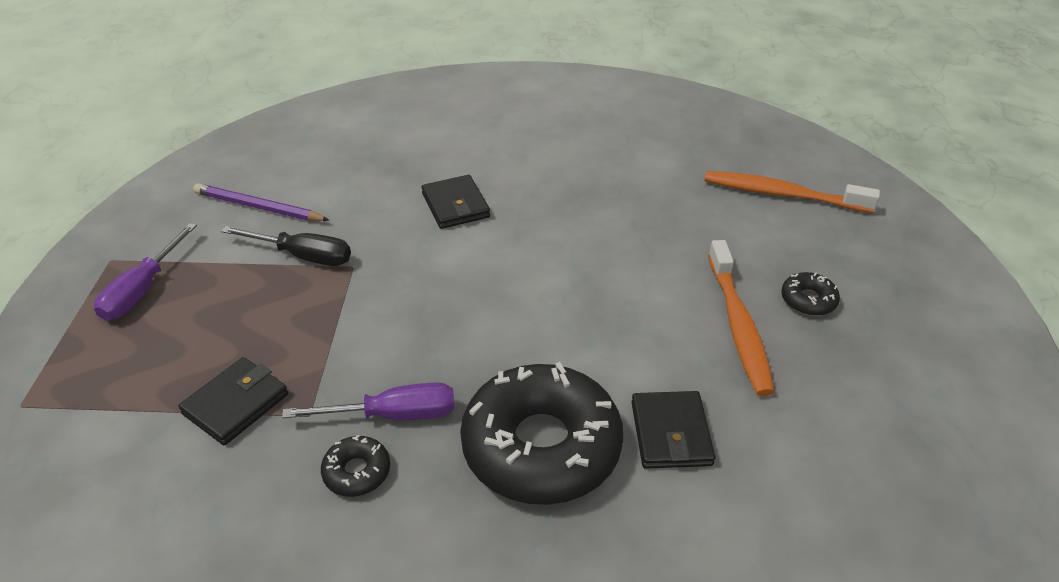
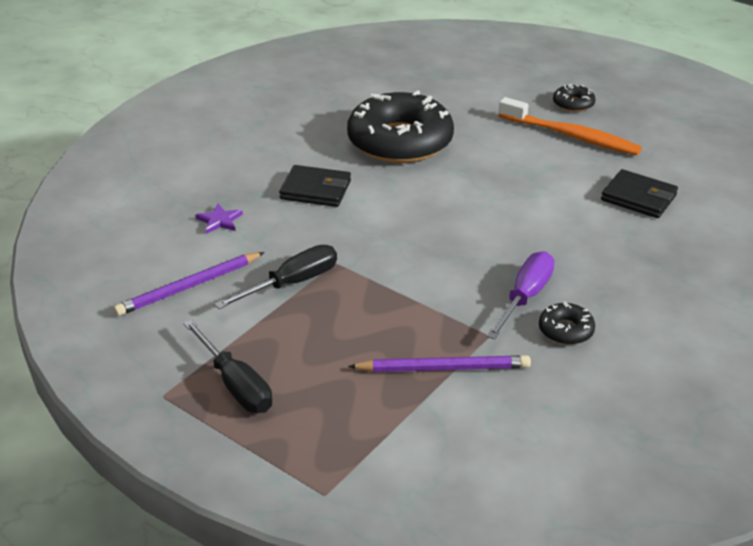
camera: 55 degrees left, 5 degrees down
(143, 290) = (235, 384): purple screwdriver -> black screwdriver
(236, 404) = (443, 368): black wallet -> purple pencil
(362, 179) = (219, 220): none -> purple star
(541, 446) = (608, 248): black donut -> black donut (400, 142)
(783, 195) = (466, 65): orange toothbrush -> none

